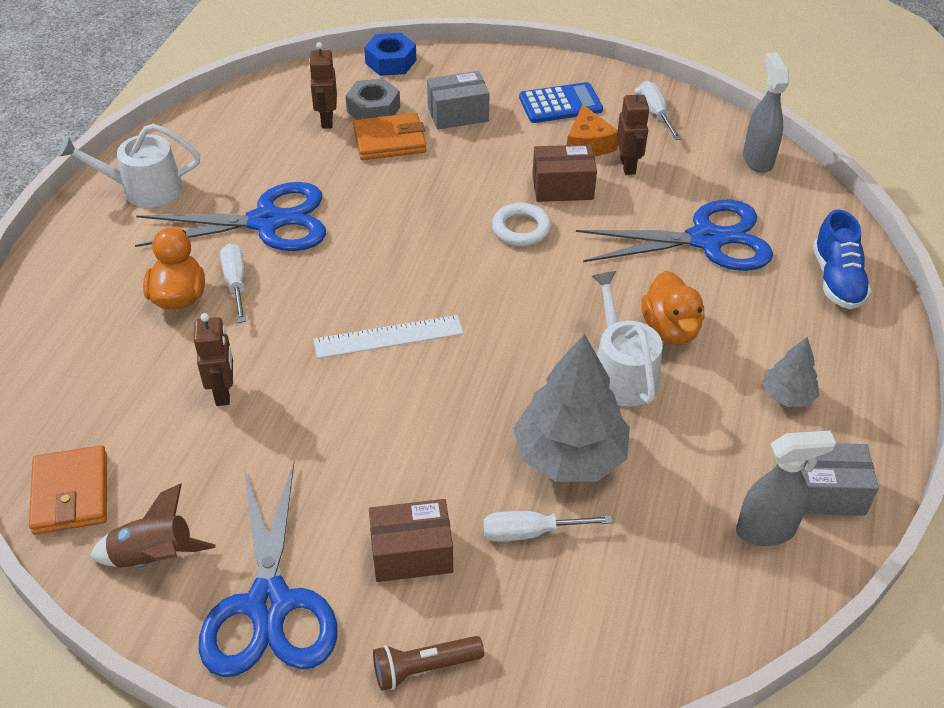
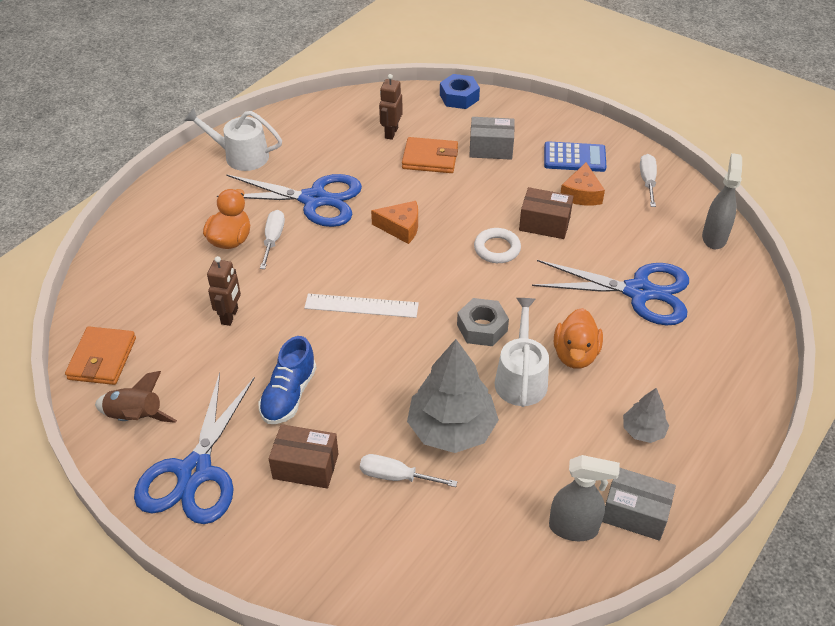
camera: 20 degrees right, 0 degrees up
(373, 109) = (429, 131): grey nut -> grey nut (482, 328)
(392, 231) = (400, 227): none -> orange cheese
(424, 668) = (277, 548): brown flashlight -> none
(628, 166) = (604, 219): brown robot -> none
(836, 280) = (731, 350): blue shoe -> blue shoe (289, 395)

